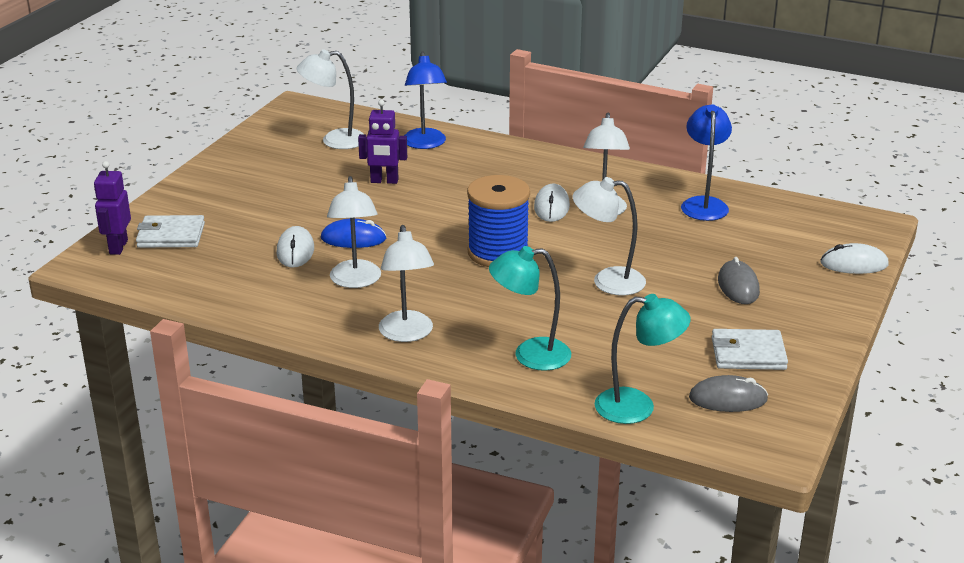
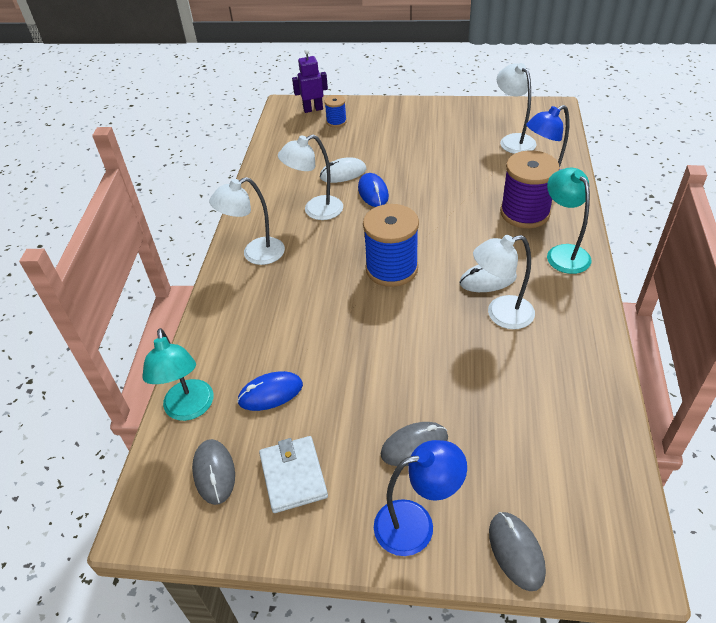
camera: 75 degrees right, 15 degrees up
(171, 235) = (336, 122): white wallet -> blue spool
(384, 181) = (467, 181): purple robot -> none
(466, 165) = (524, 213): none -> purple spool
(530, 355) = (247, 325): turquoise lamp -> turquoise lamp (563, 253)
(607, 281) = (378, 346): white lamp -> none
(639, 353) = (270, 393): none -> blue mouse
(703, 204) = (566, 386): blue lamp -> blue lamp (416, 524)
(854, 264) = (516, 551): white mouse -> grey mouse

